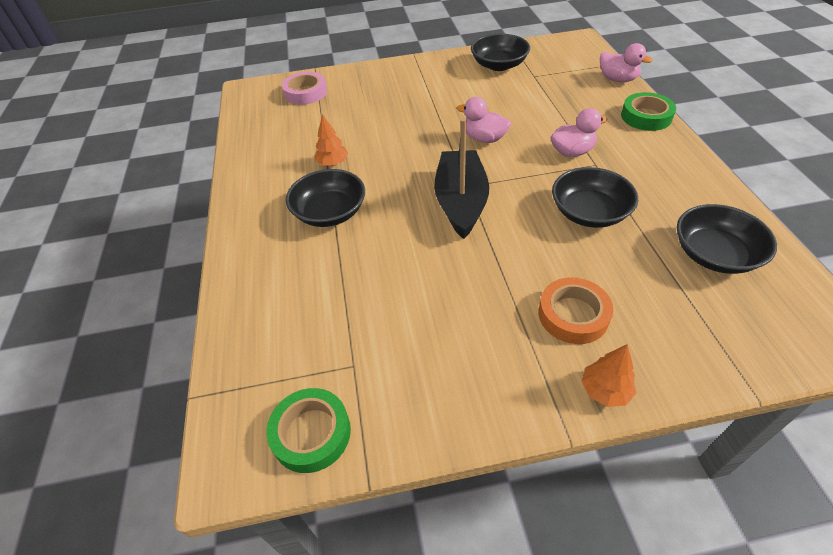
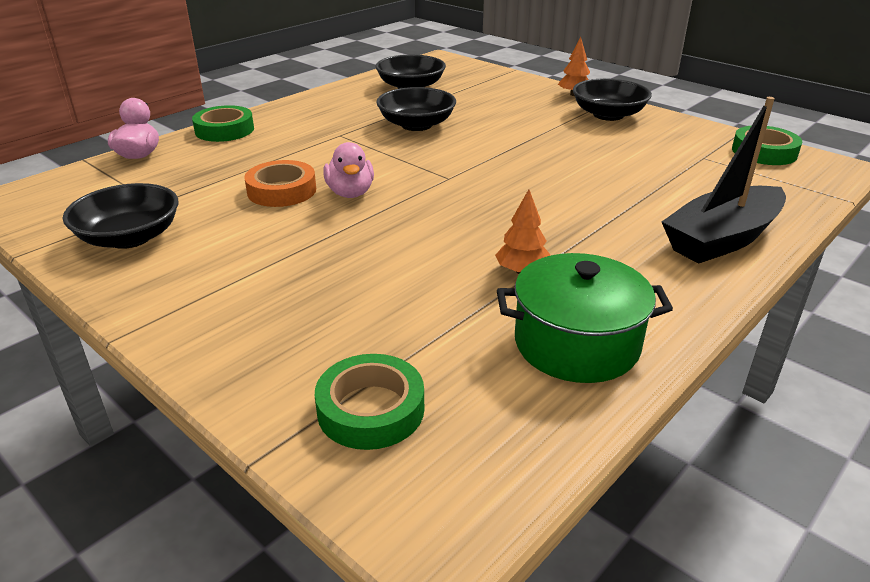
camera: 130 degrees left, 15 degrees down
(268, 152) = (576, 344): none -> green pot
(306, 93) = (371, 409): pink tape -> green tape
(330, 212) = (598, 233): black bowl -> black bowl (608, 115)
(461, 202) = (476, 173): black boat -> black boat (721, 239)
(572, 152) = (328, 147): pink duck -> none
(573, 315) = (533, 110): orange tape -> orange tape (281, 190)

